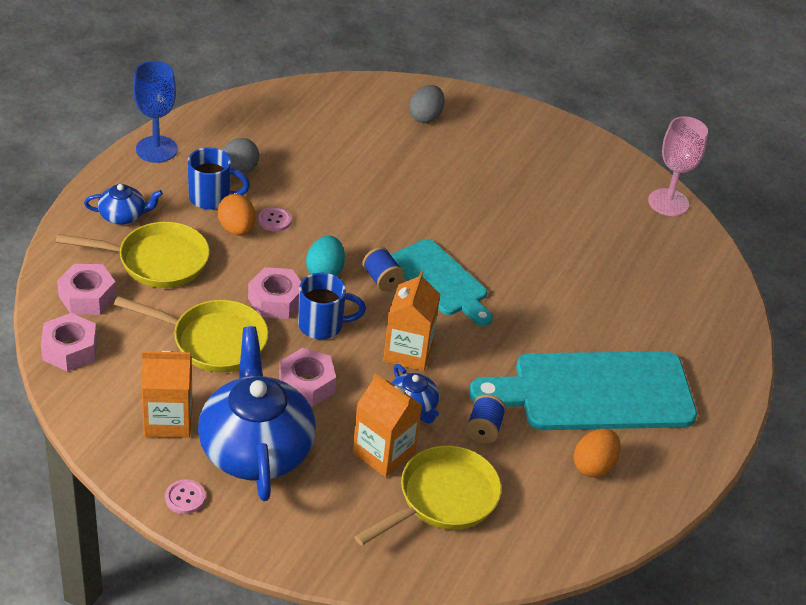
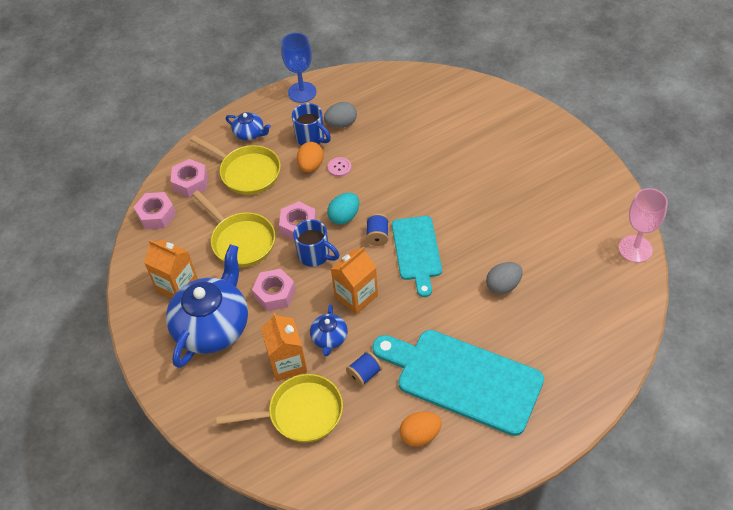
camera: 40 degrees right, 10 degrees up
(185, 498) = (150, 342): pink button -> none
(425, 117) = (498, 121): grey egg -> grey egg (503, 286)

